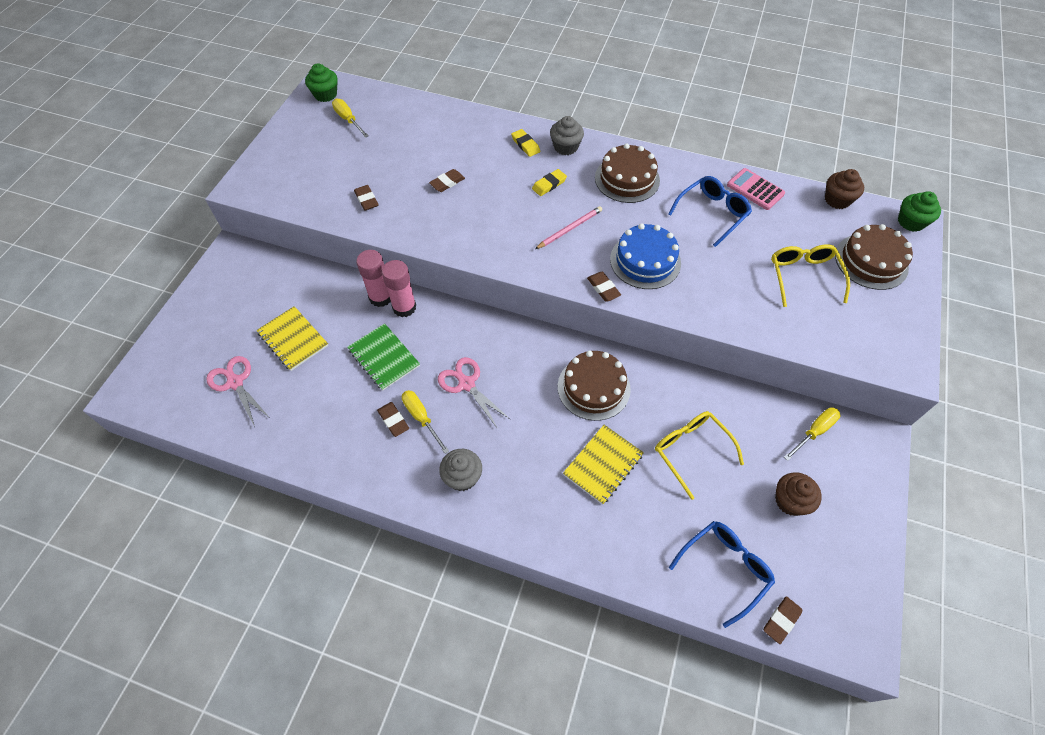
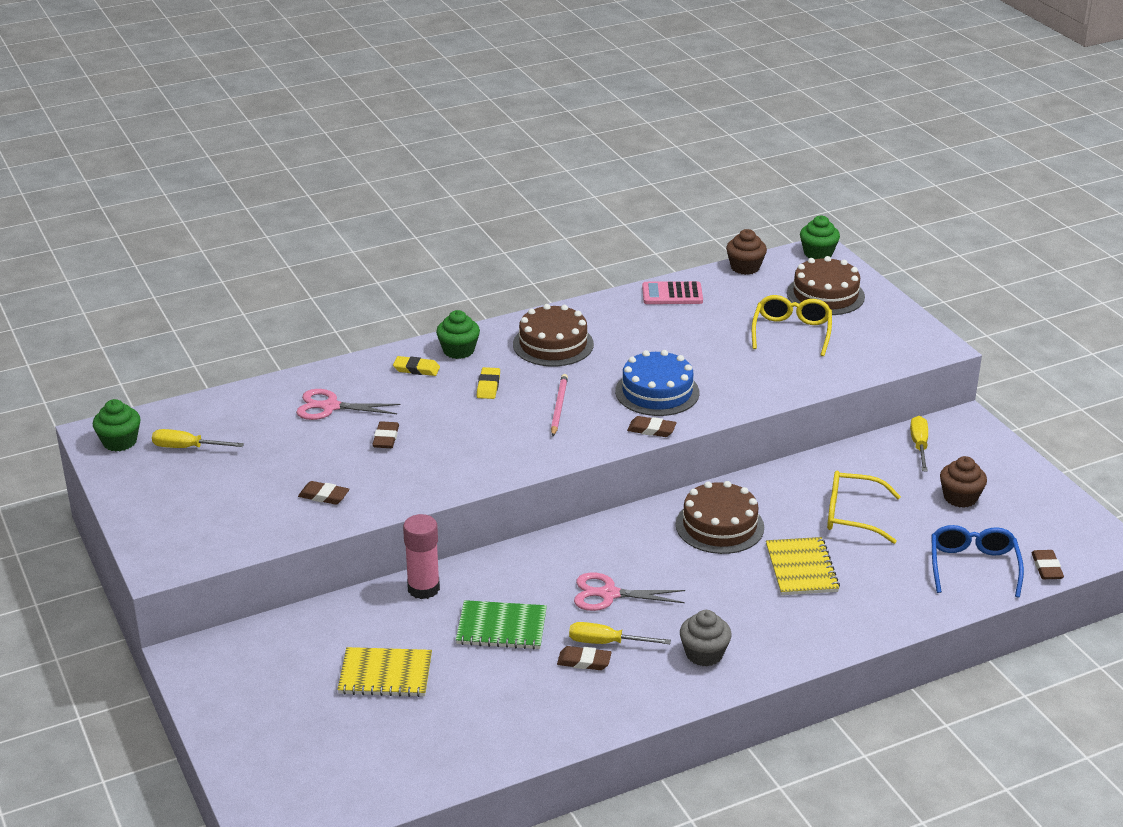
camera: 45 degrees left, 25 degrees down
(235, 383) = (380, 743): pink scissors -> pink scissors (330, 407)
(404, 307) = (460, 581): pink glue stick -> none
(565, 147) = (458, 350): grey cupcake -> green cupcake
(712, 213) = (662, 329): blue glasses -> none
(803, 276) = (791, 332): yellow glasses -> yellow glasses turned 60 degrees clockwise

